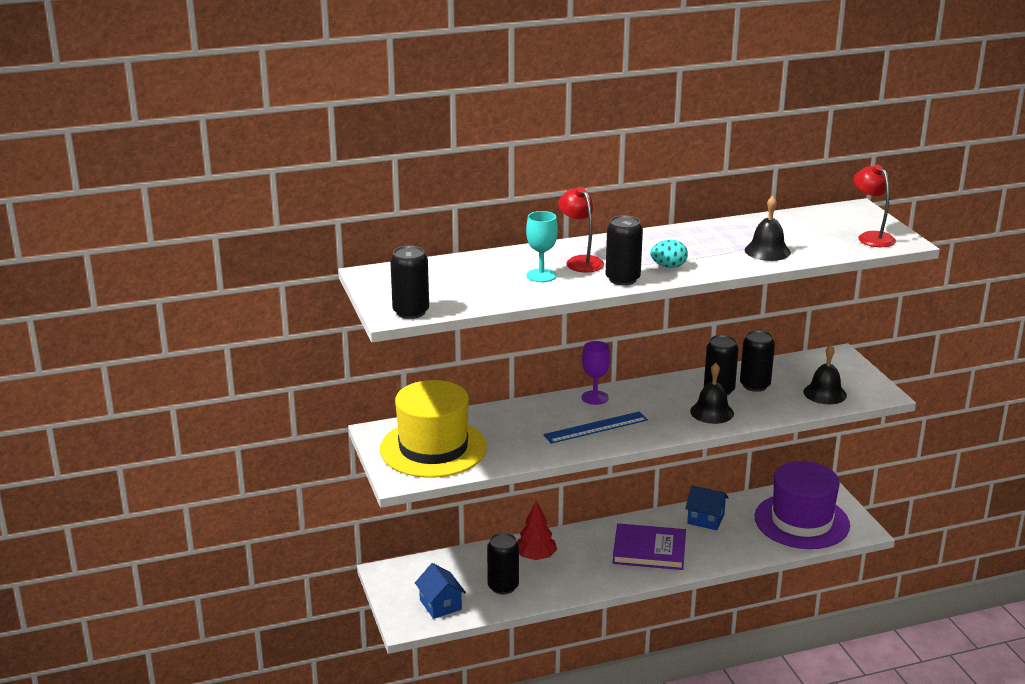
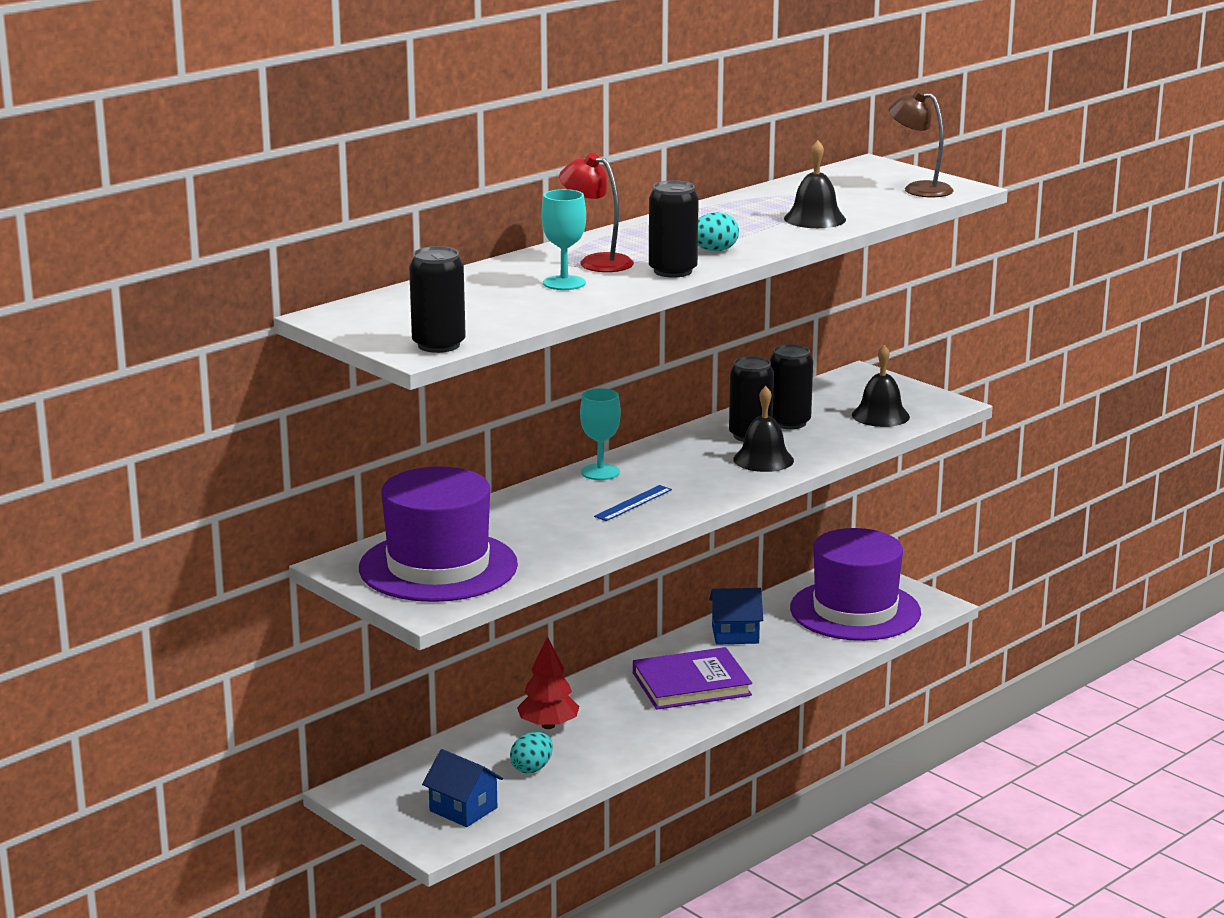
camera: 25 degrees left, 5 degrees down
(433, 448) = (438, 567): yellow hat -> purple hat
(503, 586) = (532, 768): black can -> turquoise egg
(595, 398) = (600, 472): purple goblet -> turquoise goblet
(596, 427) = (633, 503): blue ruler -> blue ruler, size x0.65
(871, 237) = (919, 189): red lamp -> brown lamp

